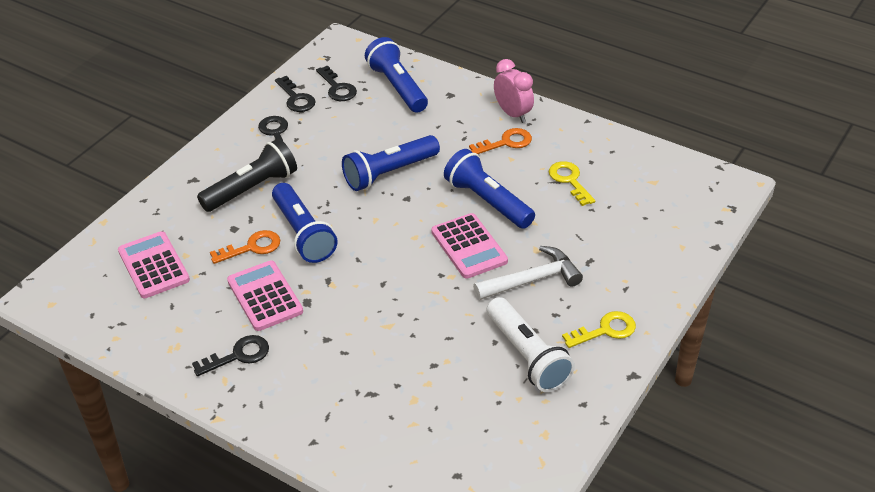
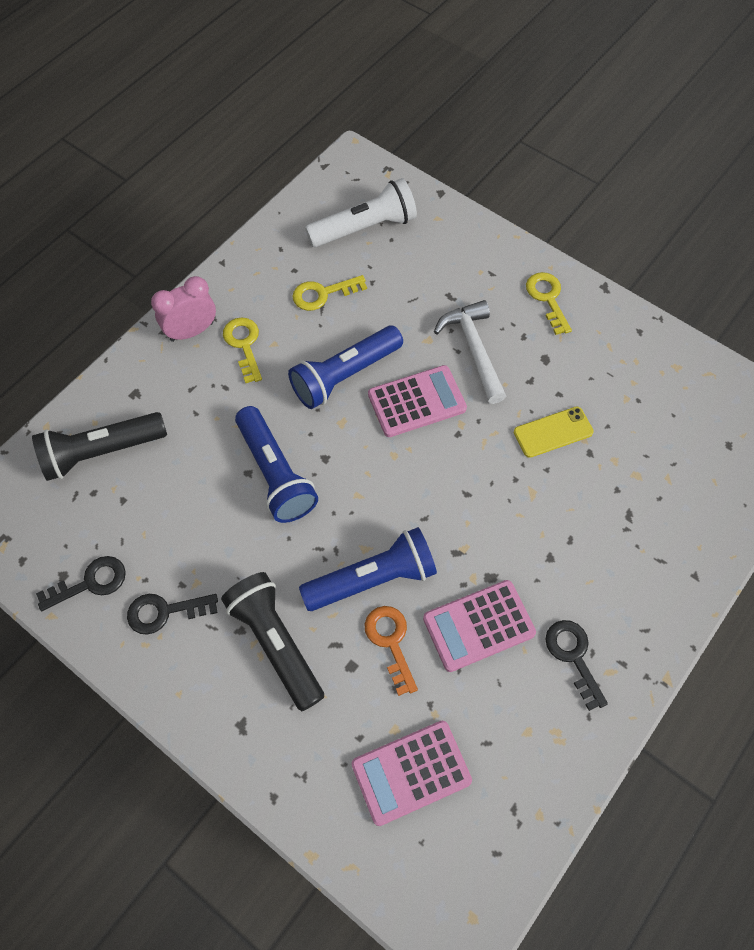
camera: 85 degrees left, 20 degrees up
(337, 88) = (82, 527): black key -> none
(397, 87) = (101, 452): blue flashlight -> black flashlight
(451, 338) = (553, 432): none -> yellow phone
(506, 142) = (244, 345): orange key -> yellow key
(527, 356) = (579, 368): white flashlight -> white flashlight (365, 228)

